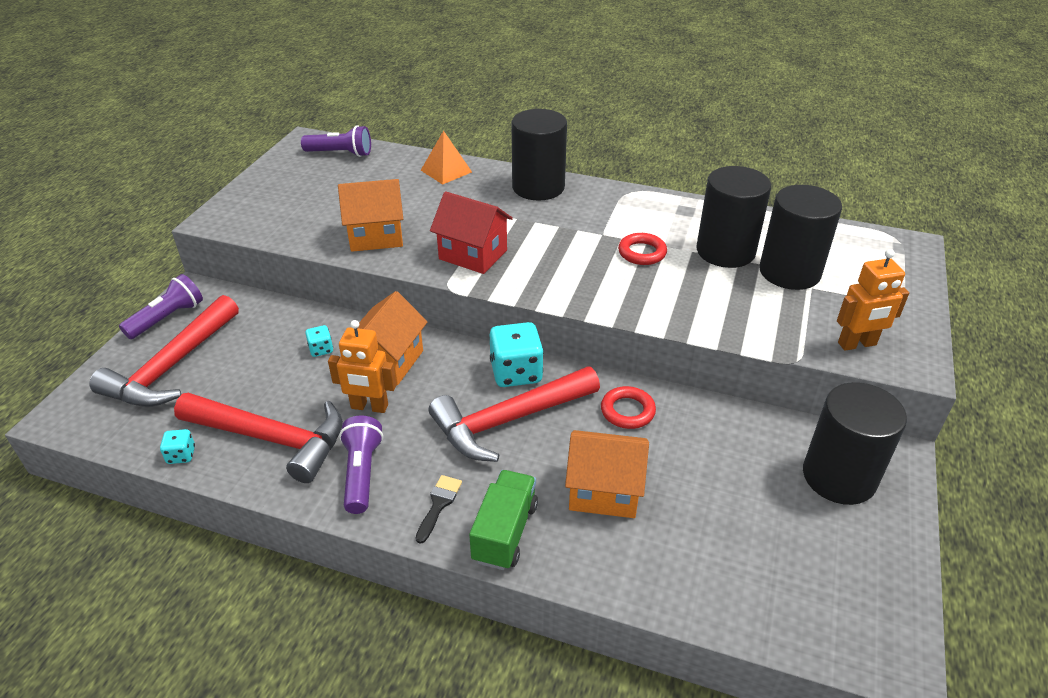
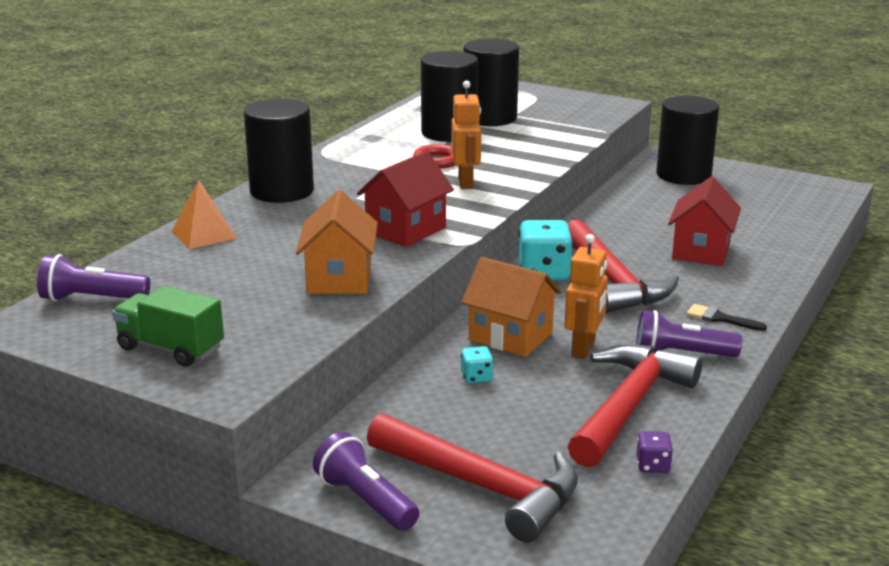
camera: 80 degrees left, 15 degrees down
(181, 455) = (653, 465): turquoise dice -> purple dice
(340, 153) = (92, 299): purple flashlight -> purple flashlight turned 105 degrees counterclockwise
(505, 532) = (749, 292): green truck -> green truck (171, 348)
(604, 491) = (701, 251): orange house -> red house
(627, 411) = (606, 232): red ring -> none
(857, 344) = (590, 114): orange robot -> orange robot (466, 183)

